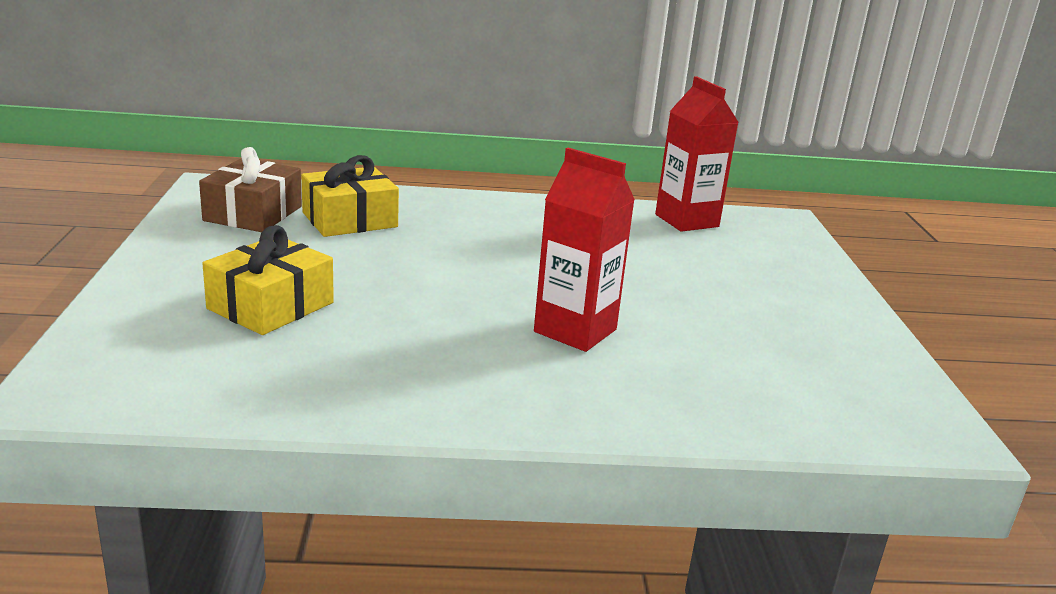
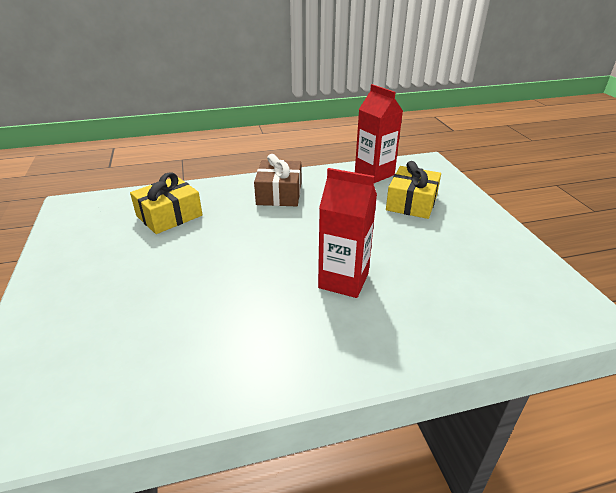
camera: 10 degrees left, 10 degrees up
(253, 213) = (103, 223): brown gift -> brown gift (279, 194)
(270, 306) = (135, 306): yellow gift -> yellow gift (411, 202)

